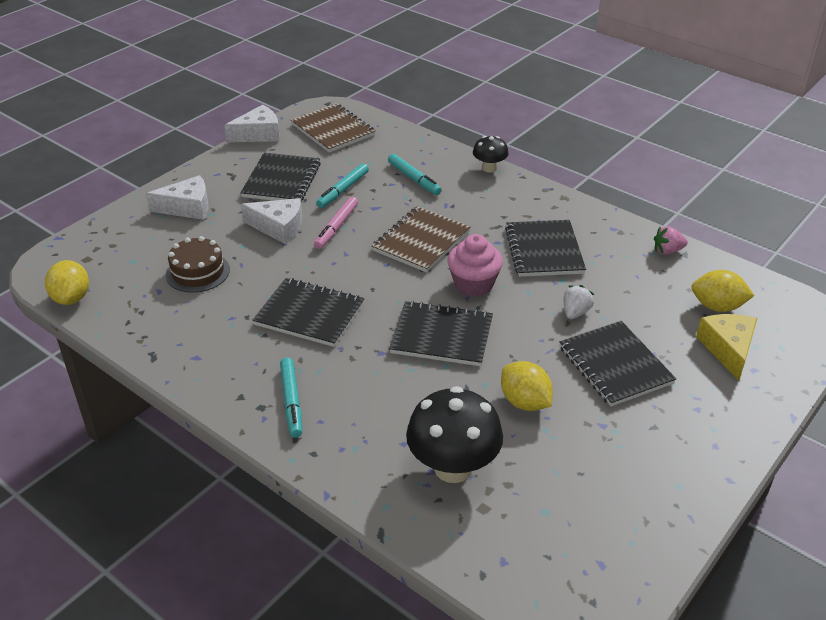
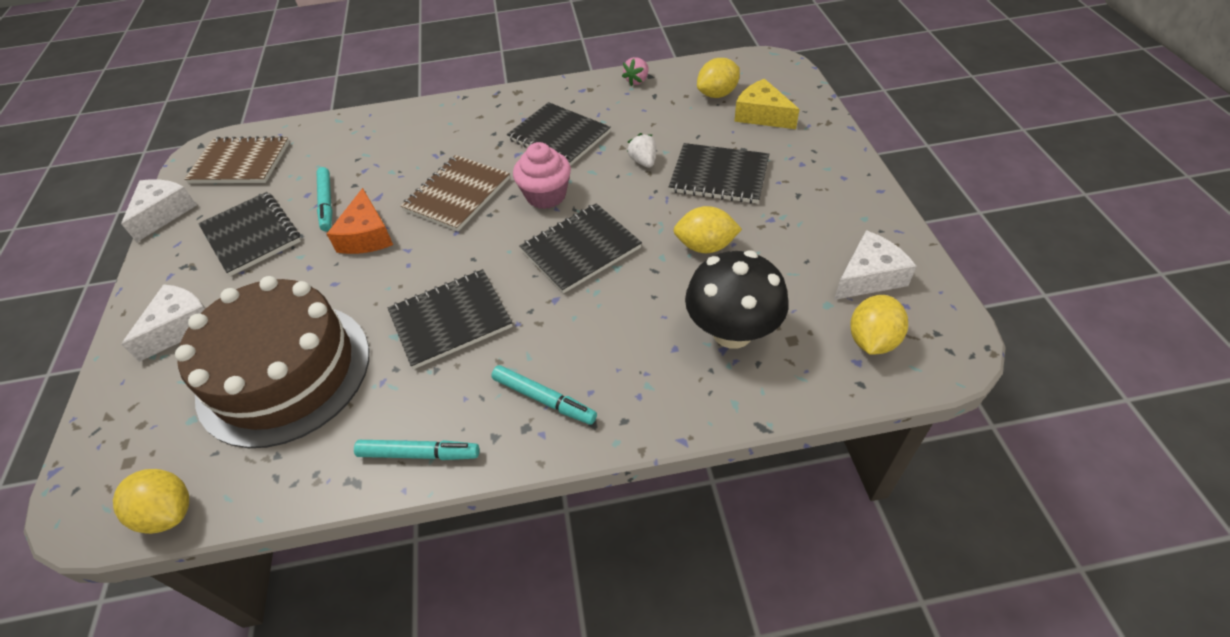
camera: 45 degrees left, 10 degrees up
(198, 272) = (284, 372): brown cake -> brown cake, size x2.10
(279, 227) = (310, 274): white cheese -> white cheese (869, 277)
(336, 227) = (366, 235): pink marker -> orange cheese
(414, 179) = (378, 154): turquoise marker -> turquoise marker (419, 454)
(421, 241) = (457, 195): brown notebook -> brown notebook turned 45 degrees clockwise
(489, 168) = (429, 107): black mushroom -> none
(537, 560) = (872, 340): none -> yellow lemon

